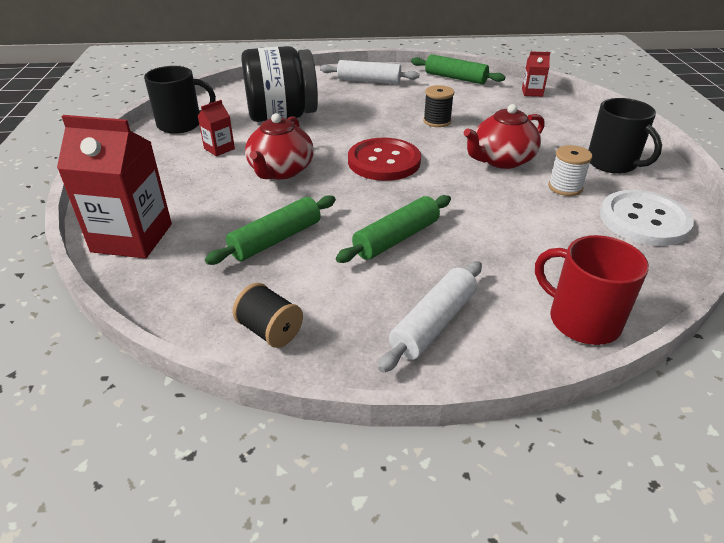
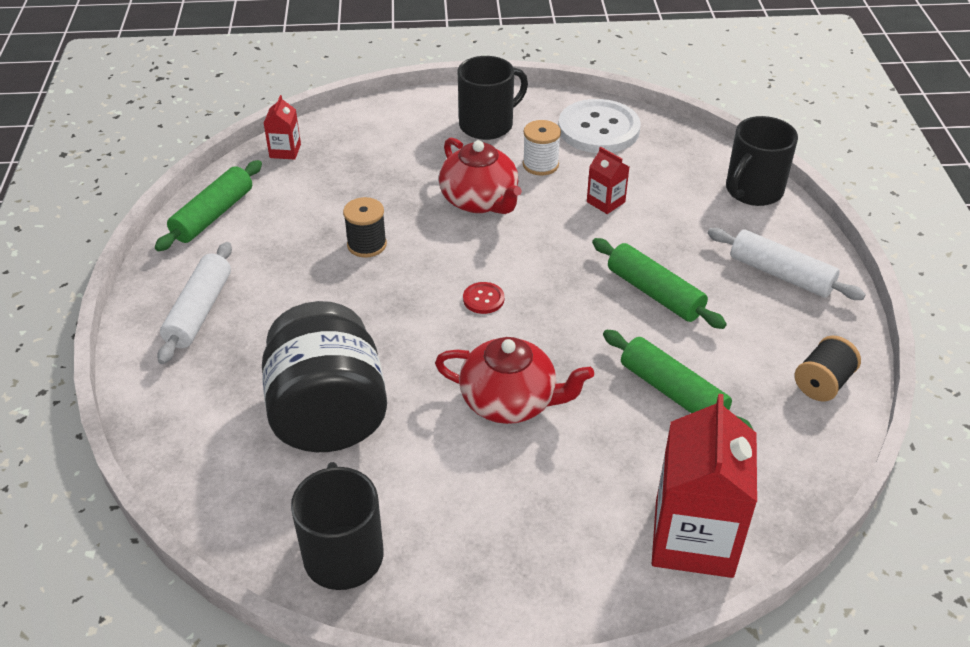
camera: 90 degrees left, 5 degrees up
(219, 149) = (441, 482): red carton -> red carton (605, 202)
(384, 161) = (483, 299): red button -> red button, size x0.43
(582, 320) = (753, 191): red mug -> black mug

